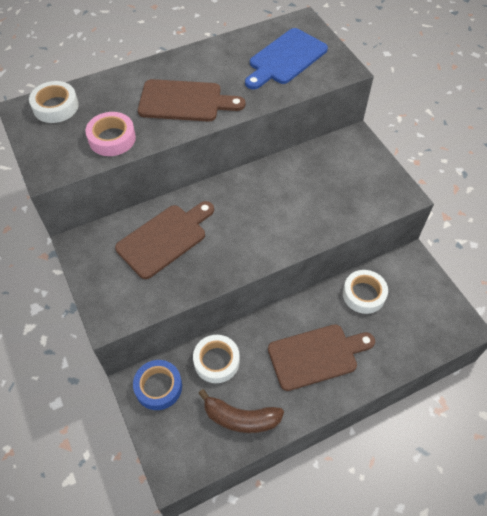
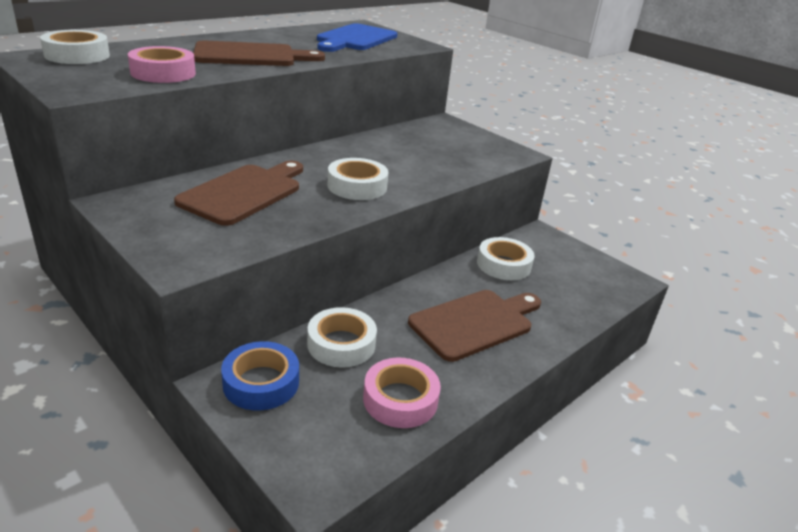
camera: 20 degrees left, 25 degrees down
(241, 418) = (400, 399): brown banana -> pink tape
(249, 237) = (357, 186): none -> white tape

